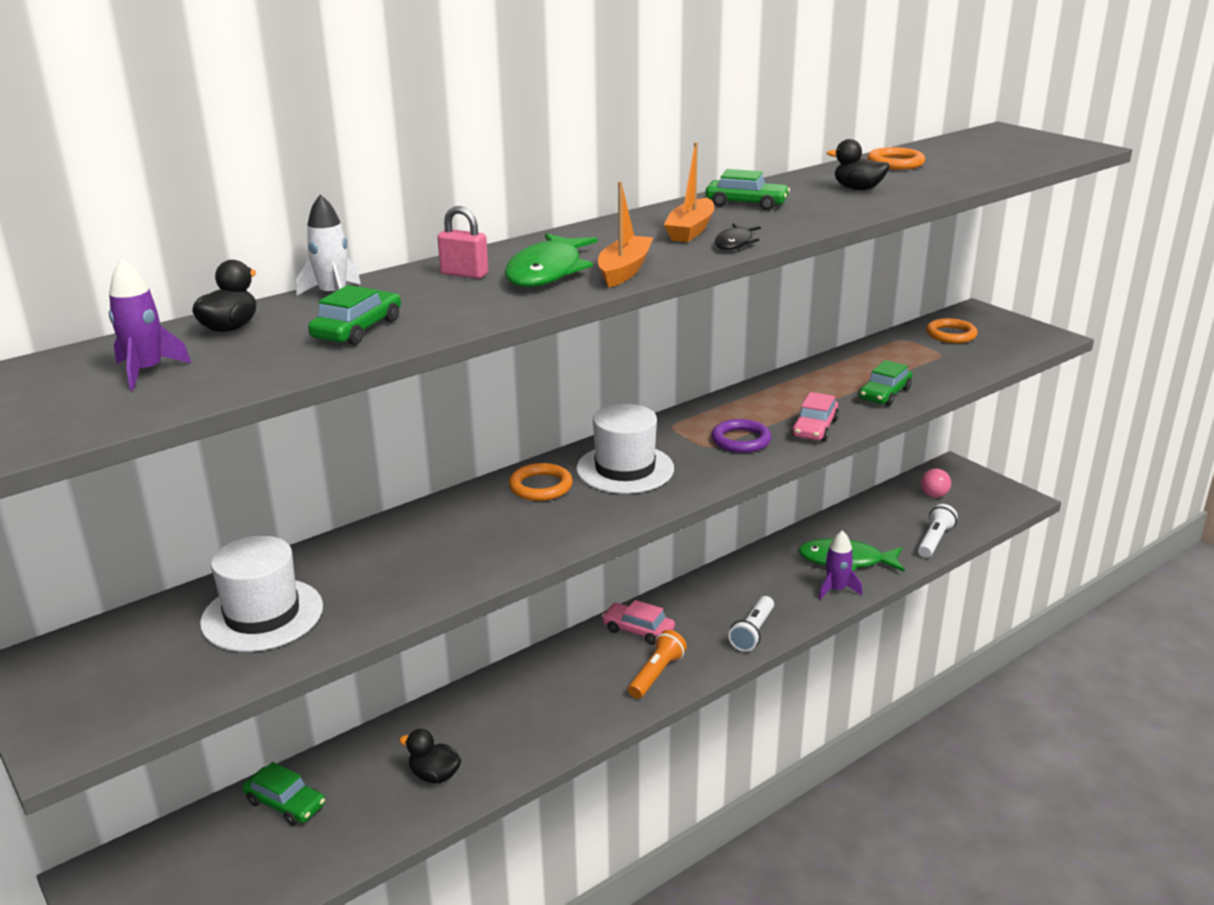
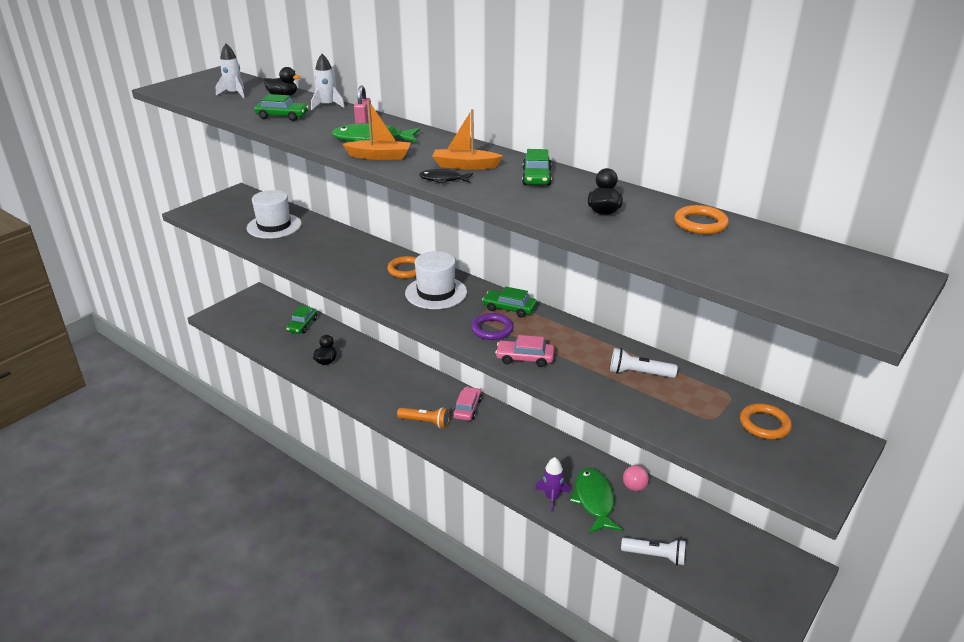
camera: 75 degrees right, 5 degrees up
(146, 371) = (234, 93): purple rocket -> white rocket
(753, 632) = (482, 459): white flashlight -> white flashlight (639, 373)
(884, 394) = (603, 388): green car -> green car (509, 308)
(934, 495) = (736, 555): pink ball -> pink ball (634, 487)

